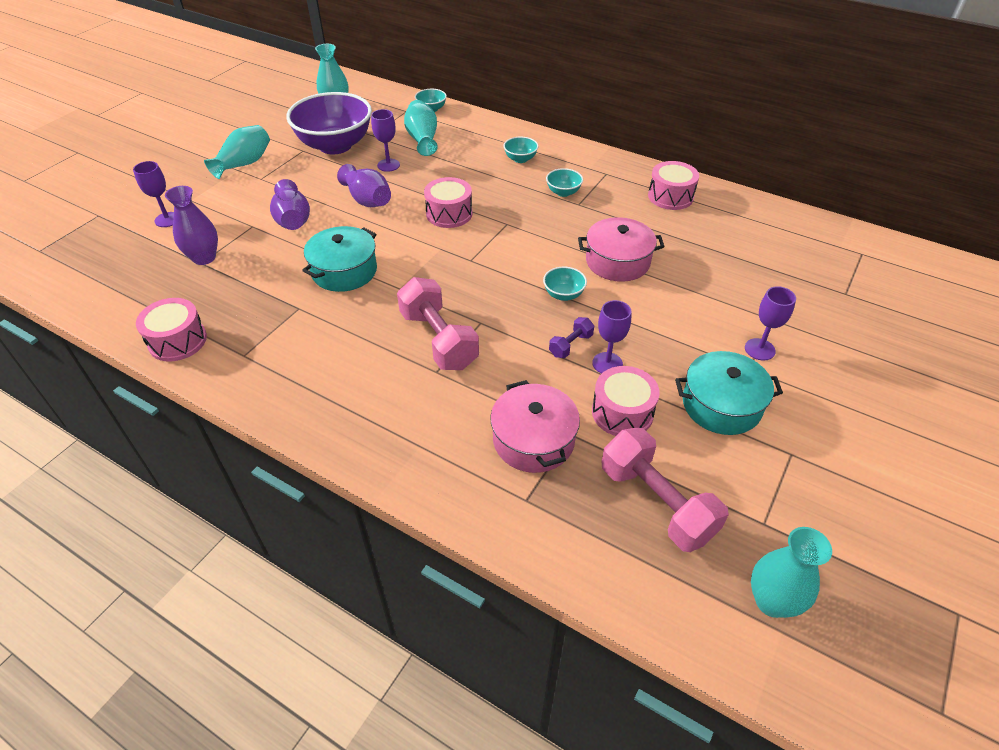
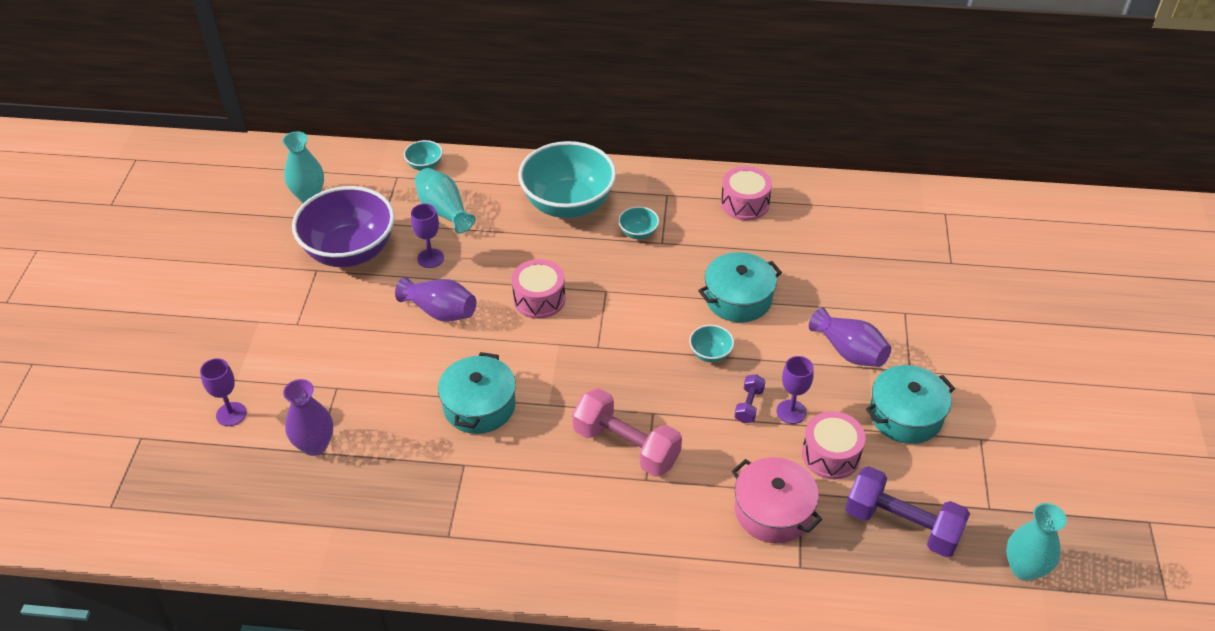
camera: 25 degrees left, 0 degrees up
(177, 341) = (367, 548): pink drum -> none
(244, 164) = (261, 311): turquoise vase -> none
(293, 220) = (377, 364): purple vase -> purple vase (849, 351)
(520, 159) = (568, 204): turquoise bowl -> turquoise bowl, size x2.41
(617, 261) = (738, 298): pink pot -> turquoise pot
(656, 503) = (902, 525): pink dumbbell -> purple dumbbell
(759, 349) = (909, 348): purple goblet -> none

